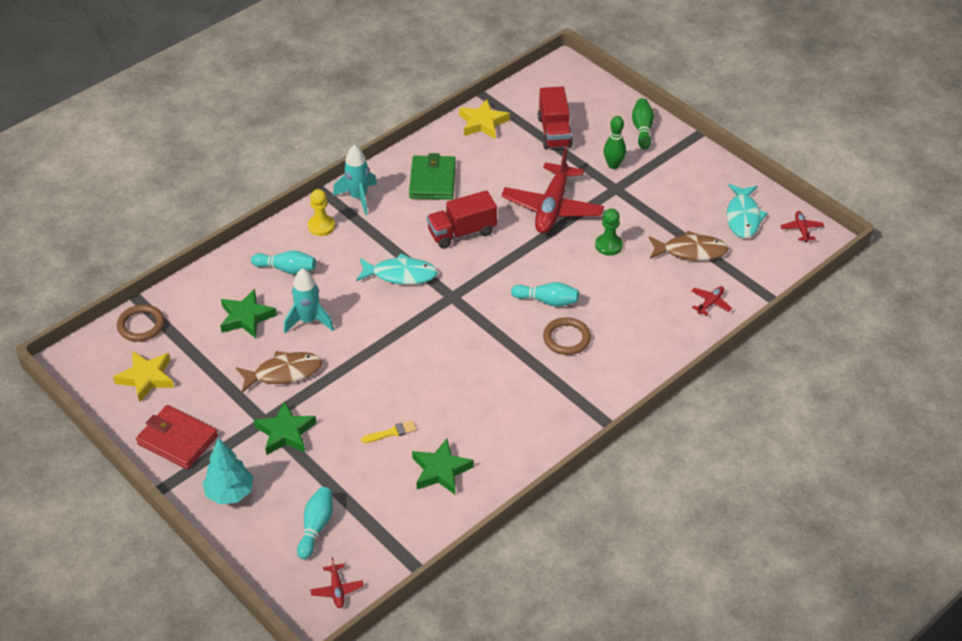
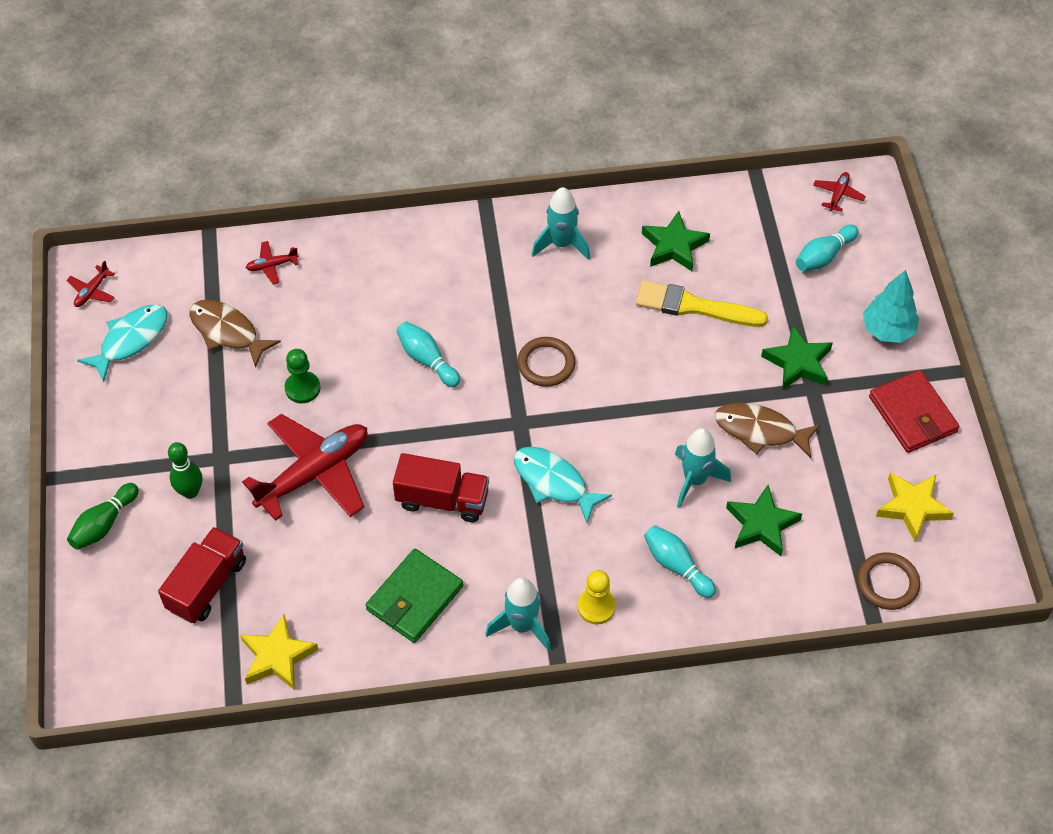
camera: 145 degrees left, 10 degrees up
(391, 432) = (694, 306): yellow brush -> yellow brush, size x2.08
(526, 426) = (561, 244): none -> turquoise rocket
(566, 338) = (446, 308): brown ring -> brown ring (546, 364)

